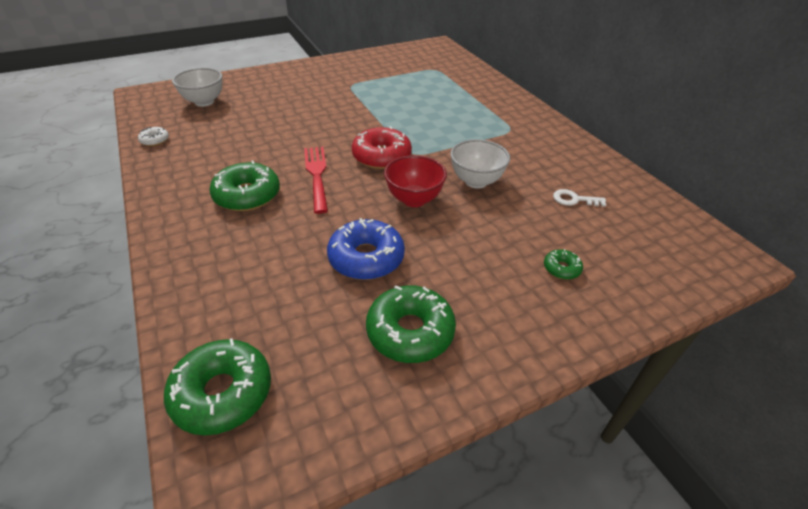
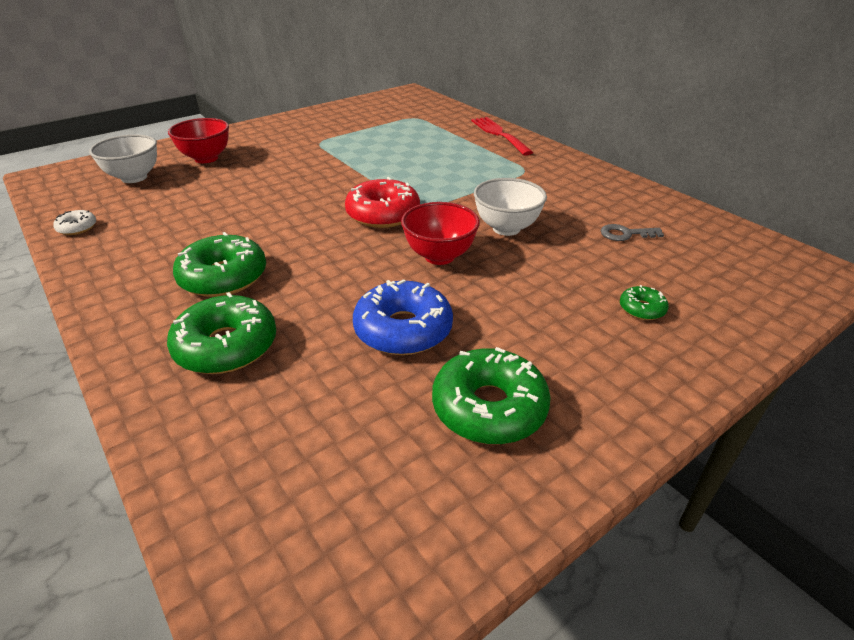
camera: 10 degrees left, 5 degrees down
(222, 393) = (261, 528): green donut -> green donut (226, 346)
(261, 91) = (206, 158): none -> red bowl
(317, 175) = (308, 244): red fork -> red fork (499, 134)
(574, 199) = (625, 234): white key -> grey key

